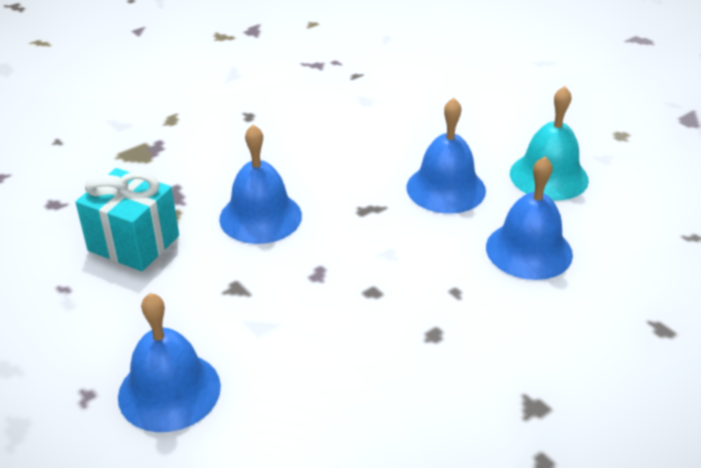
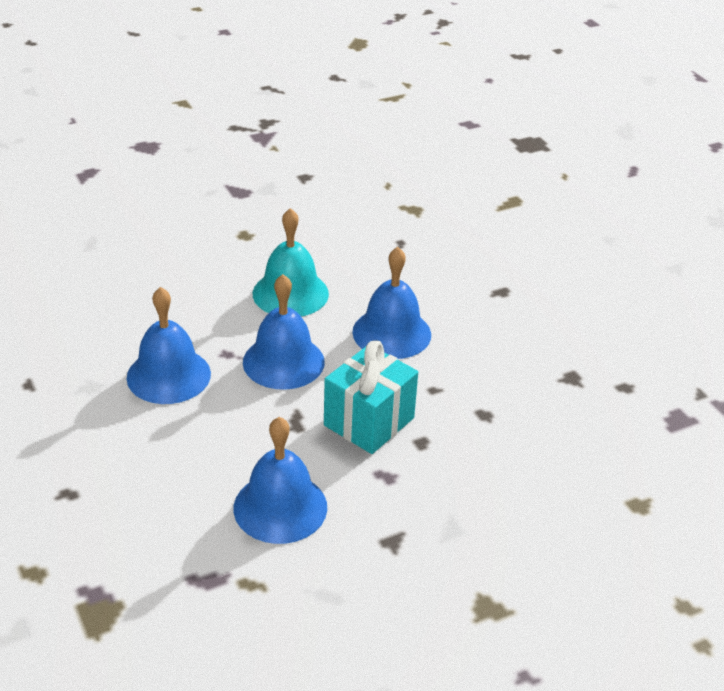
camera: 80 degrees left, 0 degrees up
(133, 243) = (291, 626): turquoise gift -> turquoise gift (369, 422)
(169, 391) = (528, 607): blue bell -> blue bell (168, 375)

